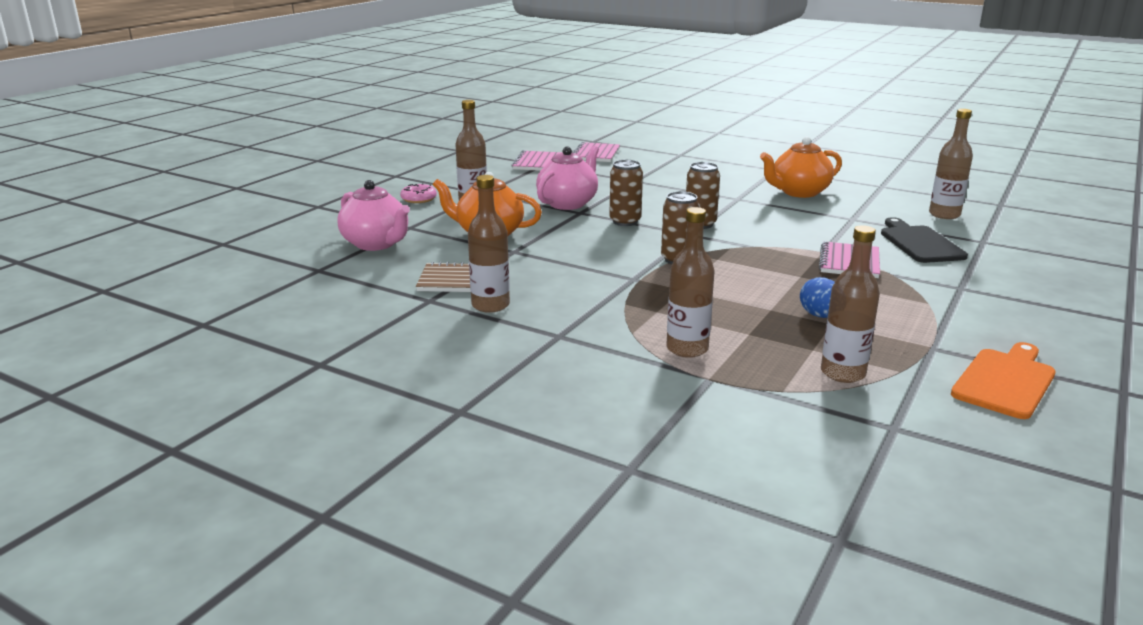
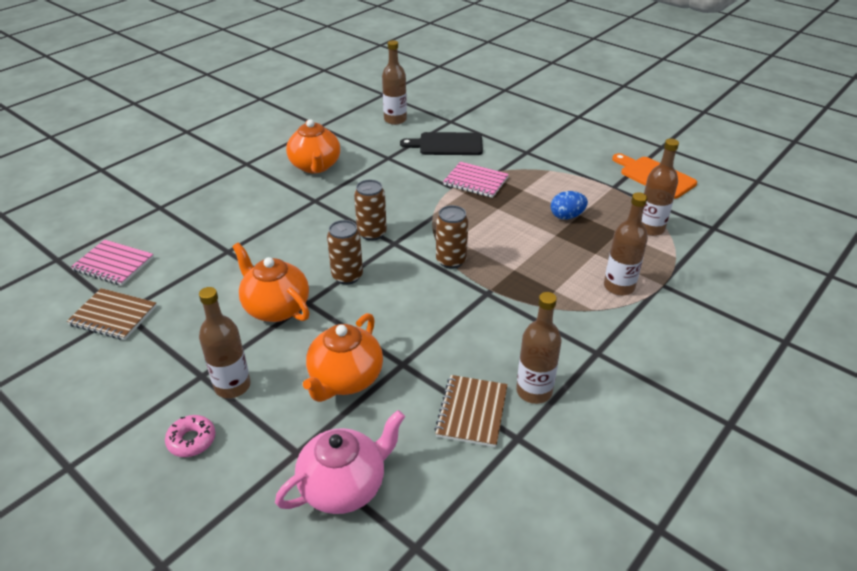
camera: 80 degrees left, 15 degrees up
(537, 163) = (113, 316): pink notebook -> brown notebook
(568, 203) = (276, 308): pink teapot -> orange teapot

